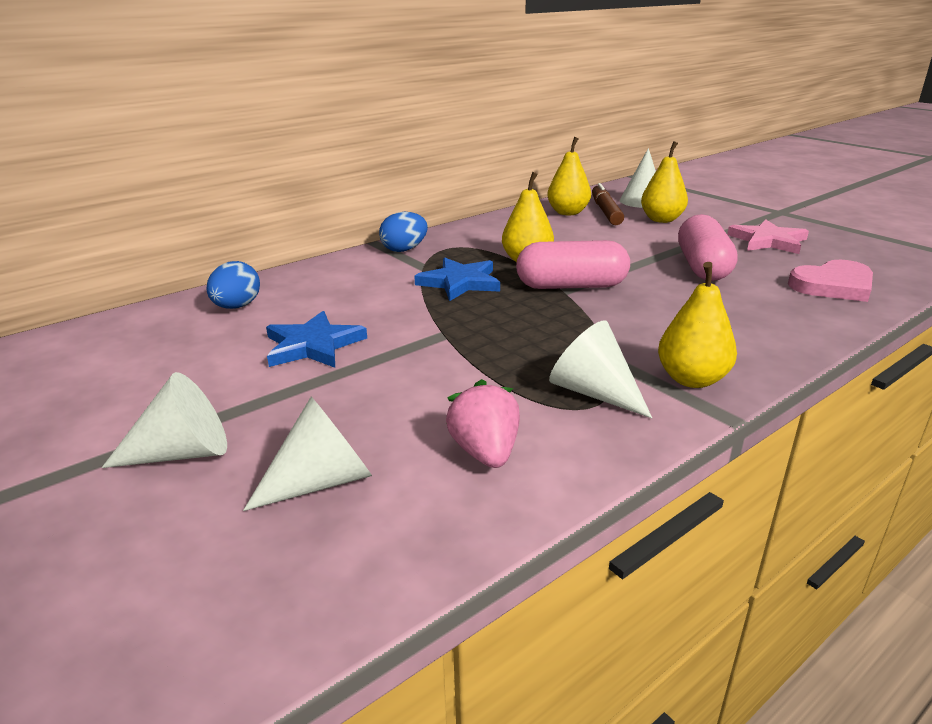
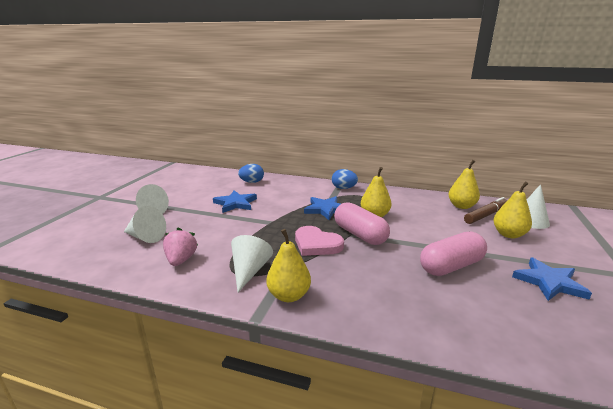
camera: 55 degrees right, 5 degrees down
(485, 452) = (181, 260): pink strawberry -> pink strawberry turned 45 degrees counterclockwise
(768, 241) = (549, 282): pink star -> blue star
(833, 286) = (507, 328): pink heart -> pink heart (316, 244)

